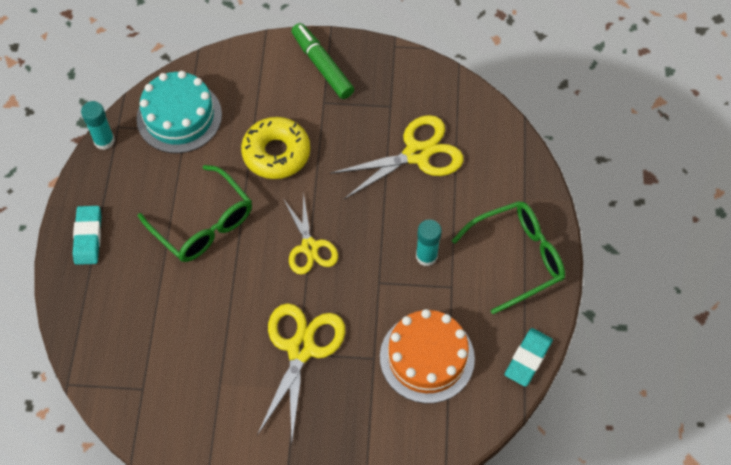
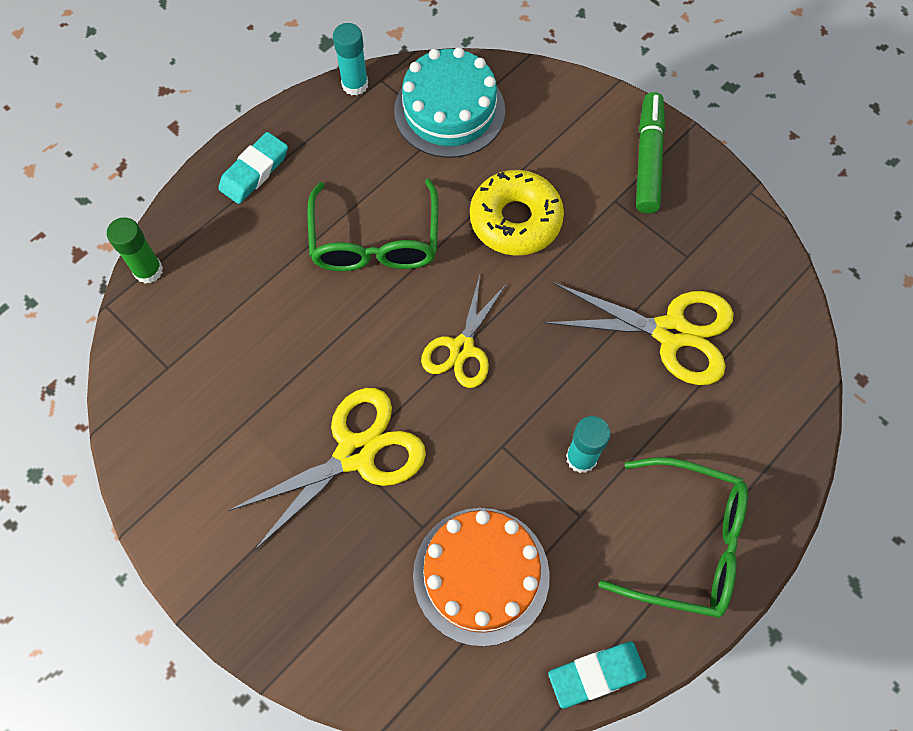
camera: 40 degrees right, 5 degrees up
(75, 344) = (148, 270): none -> green glue stick

